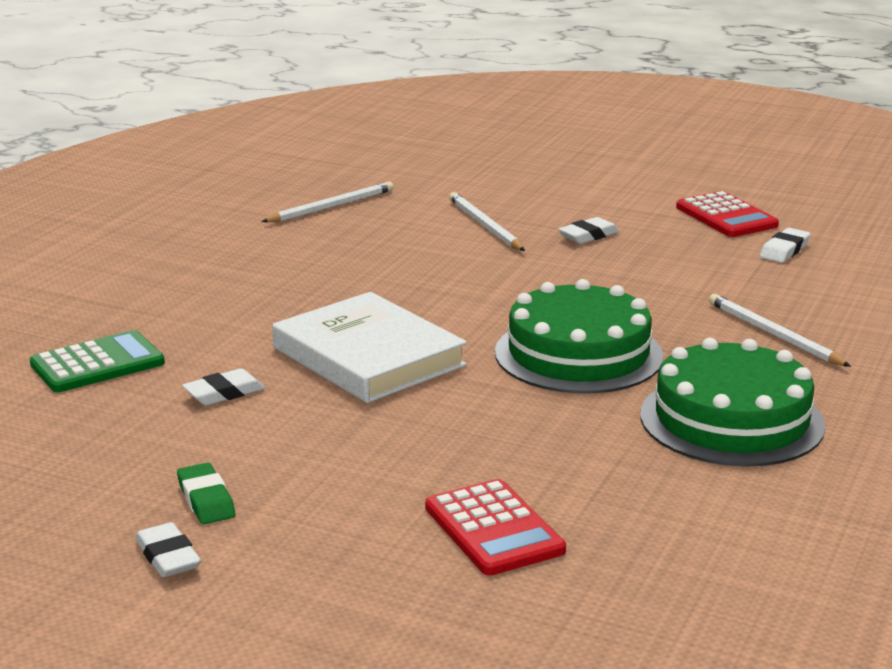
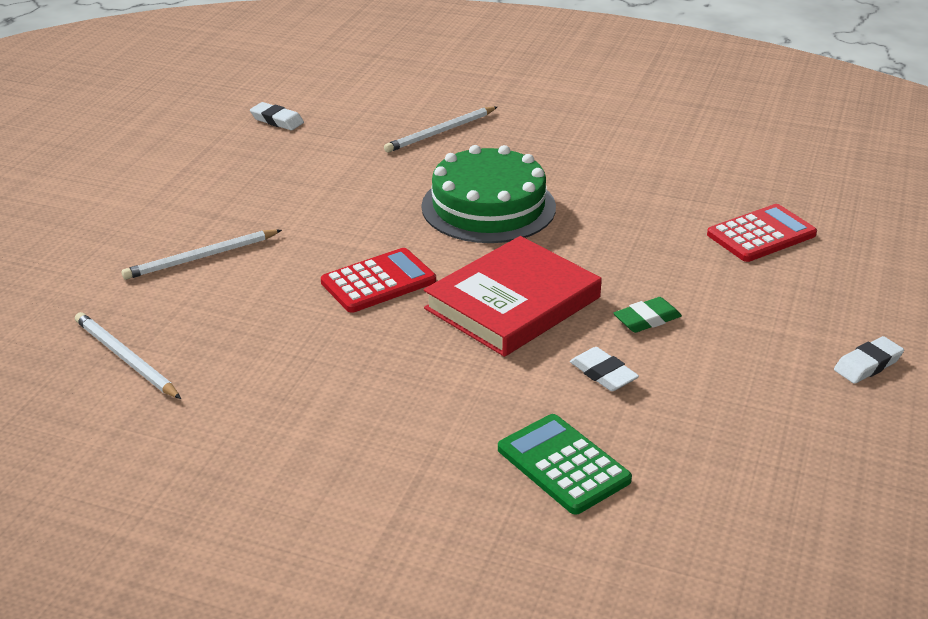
camera: 95 degrees left, 10 degrees up
(206, 500) = (782, 358): green eraser -> green eraser (647, 319)
(368, 356) = (512, 303): white book -> red book
(588, 236) = (235, 203): white eraser -> none
(726, 216) = (196, 140): red calculator -> red calculator (378, 282)
(731, 420) = (580, 152): green cake -> none

